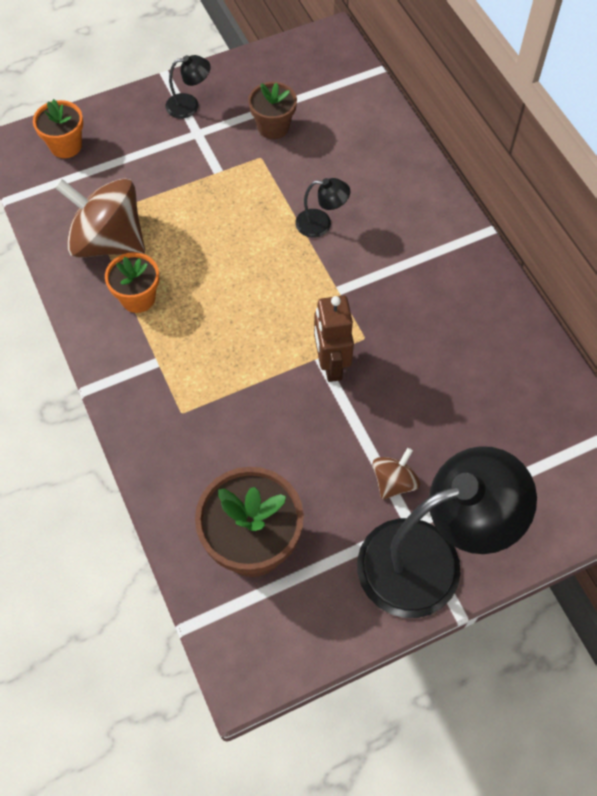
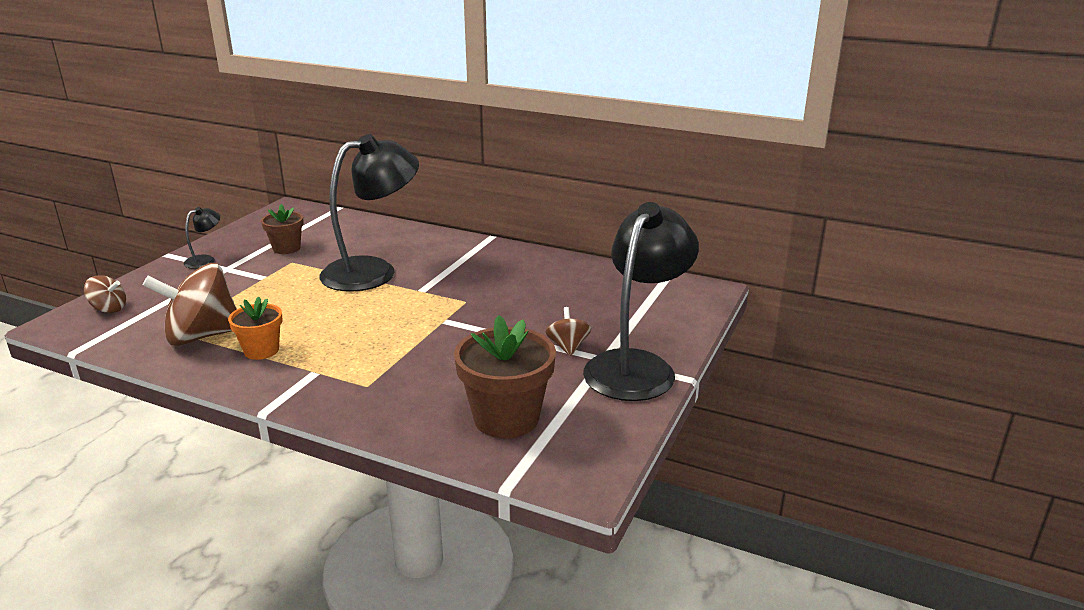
camera: 40 degrees left, 35 degrees down
(66, 146) = (109, 309): orange flower pot -> brown spinning top
(321, 224) = (373, 271): black lamp -> black lamp, size x2.42
(331, 364) = (457, 320): brown robot -> none

